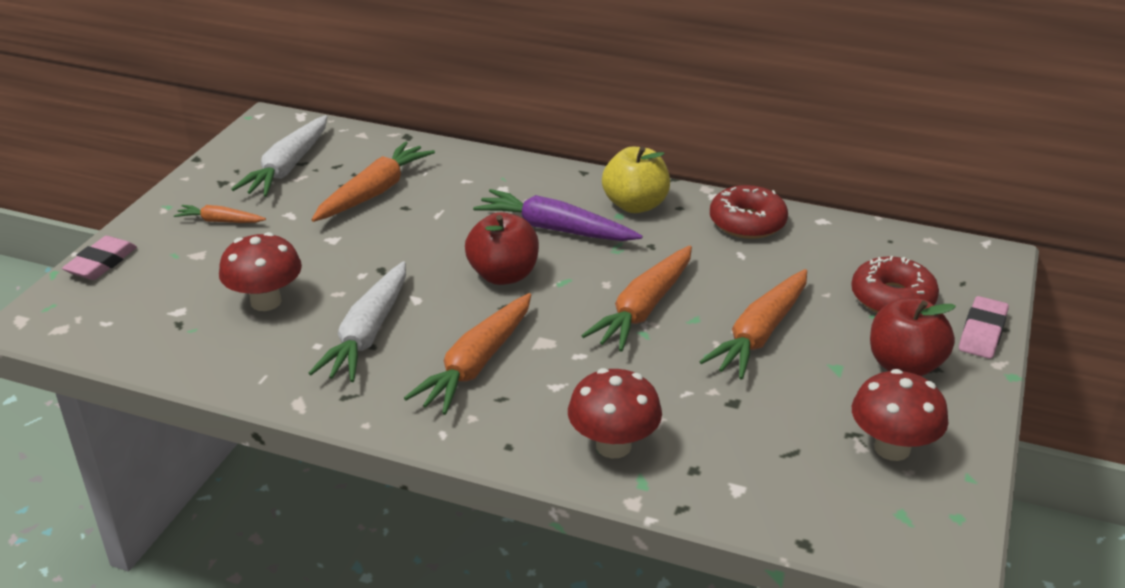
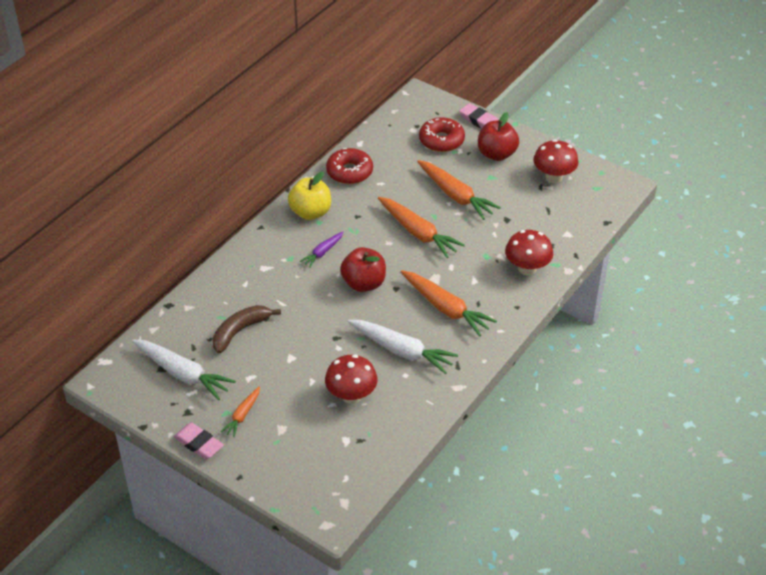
camera: 75 degrees left, 10 degrees up
(101, 263) = (271, 482): pink eraser -> pink eraser (199, 443)
(374, 192) = (240, 331): orange carrot -> brown banana
(555, 229) = (322, 252): purple carrot -> purple carrot, size x0.54

